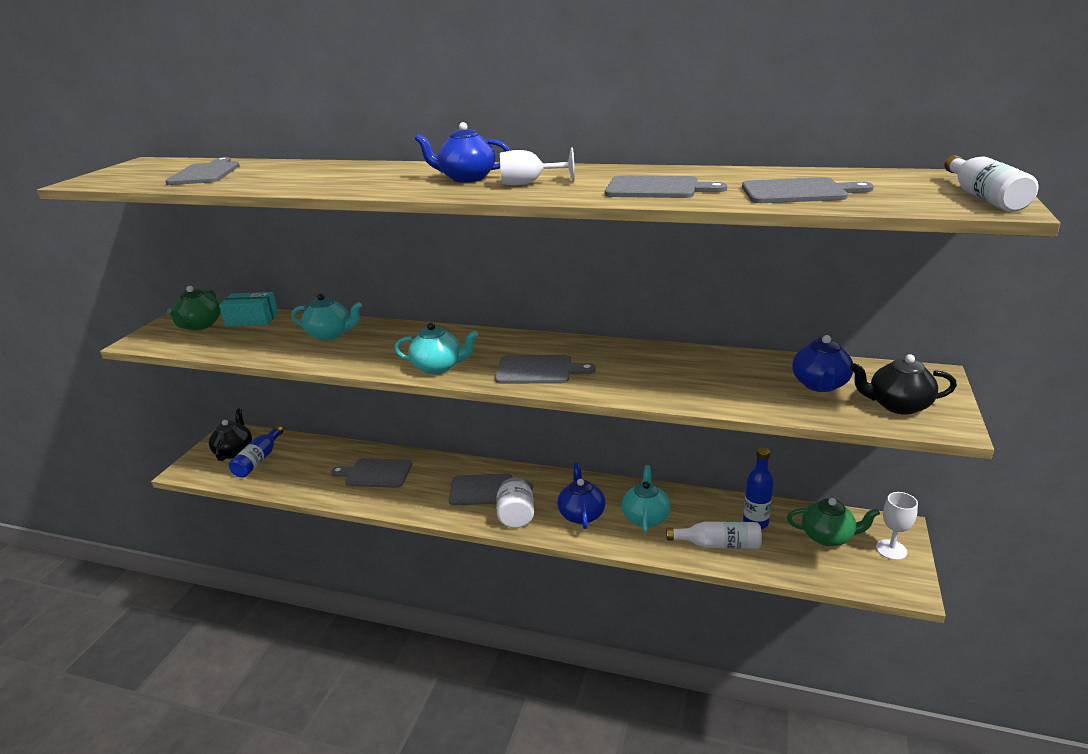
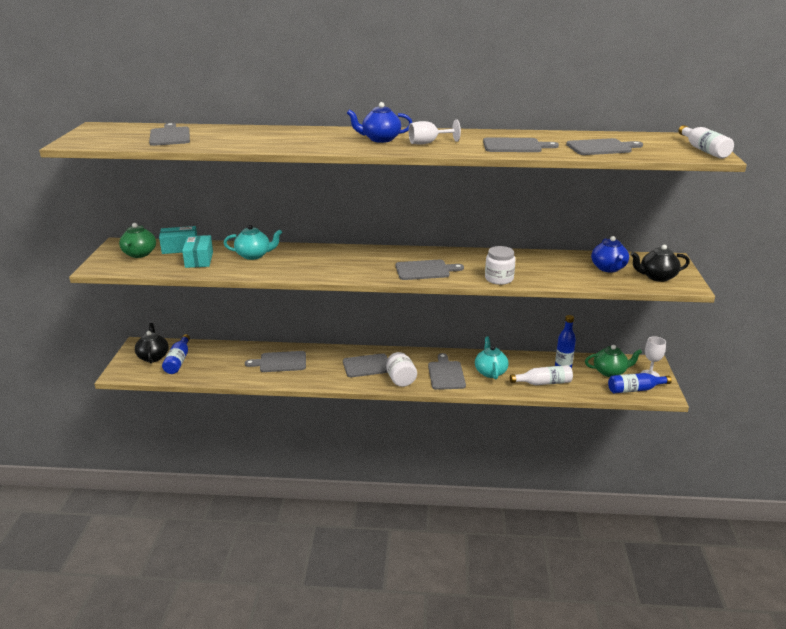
camera: 15 degrees left, 0 degrees up
(261, 337) = (199, 259): none -> turquoise box
(438, 367) = (353, 272): turquoise teapot -> none
(581, 514) = (446, 374): blue teapot -> grey cutting board
(638, 391) = (499, 279): none -> white jar
(860, 573) = (635, 389): none -> blue bottle

